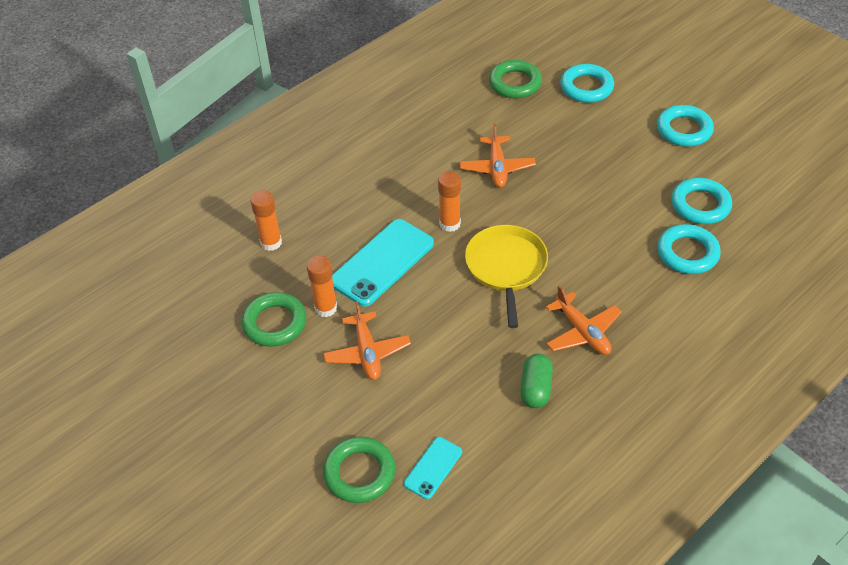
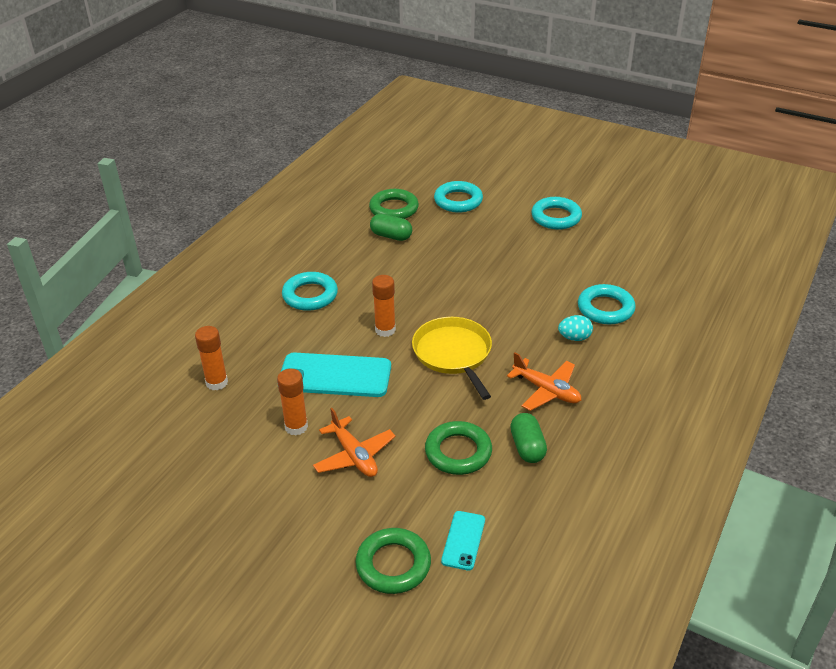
camera: 20 degrees left, 10 degrees down
(275, 323) = (249, 452): green ring -> green ring (458, 452)
(382, 262) = (335, 375): turquoise phone -> turquoise phone turned 75 degrees clockwise
(497, 168) = (408, 276): orange plane -> none
(499, 116) = (391, 236): none -> green capsule
(638, 279) = (574, 338): none -> turquoise egg
(700, 205) = (597, 270): turquoise ring -> turquoise ring (310, 295)

